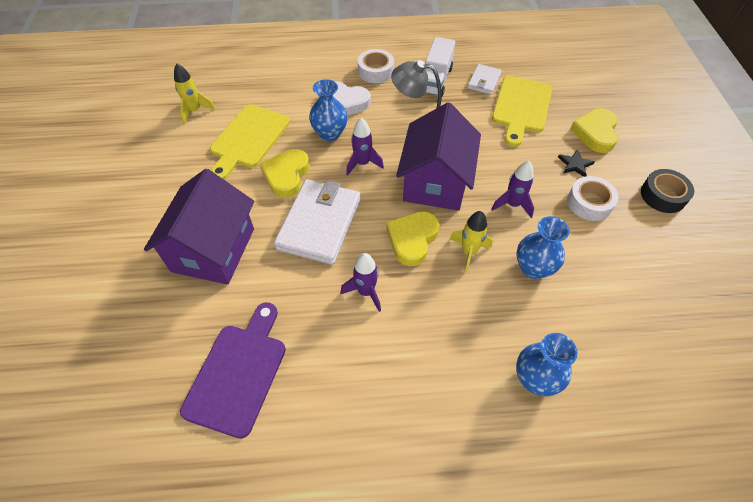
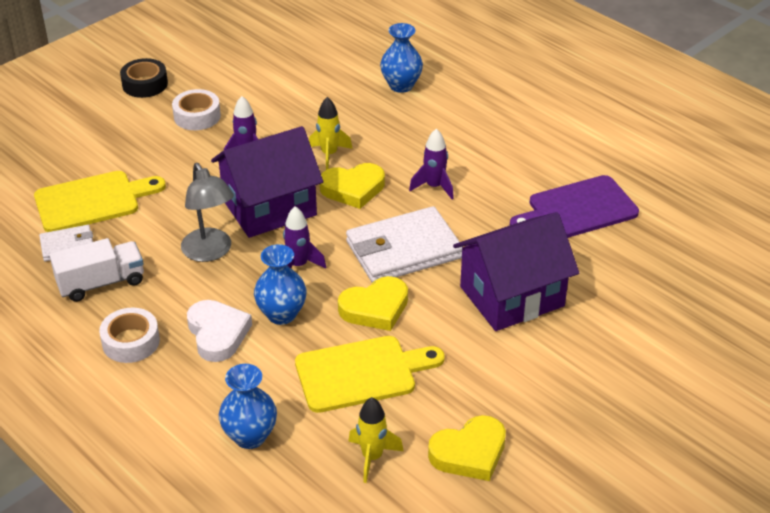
camera: 130 degrees left, 15 degrees down
(533, 268) = (306, 119): blue vase -> blue vase (250, 436)
(575, 164) = (152, 139): black star -> none
(595, 133) = (90, 142): yellow heart -> yellow heart (469, 453)

